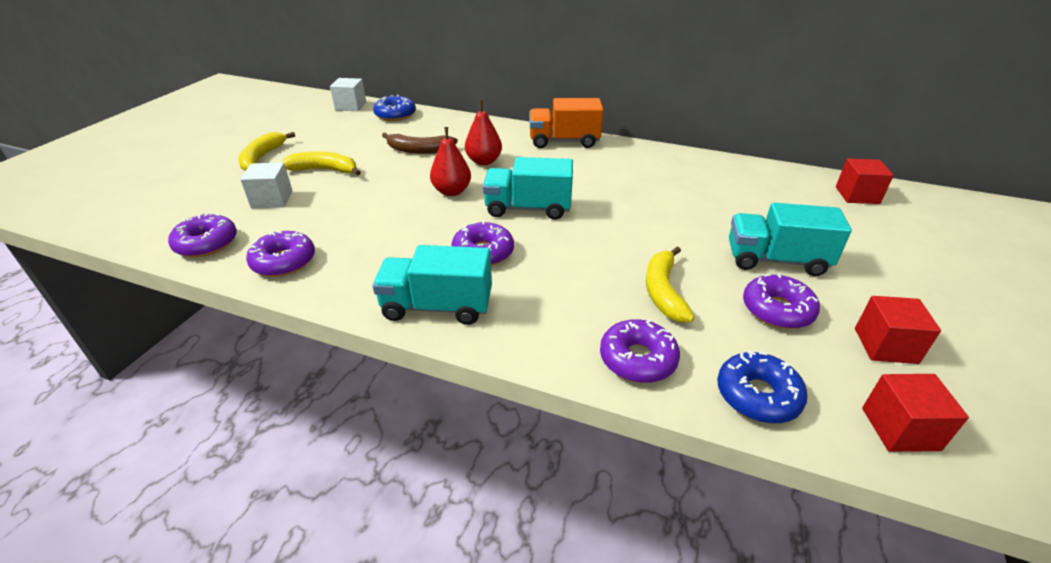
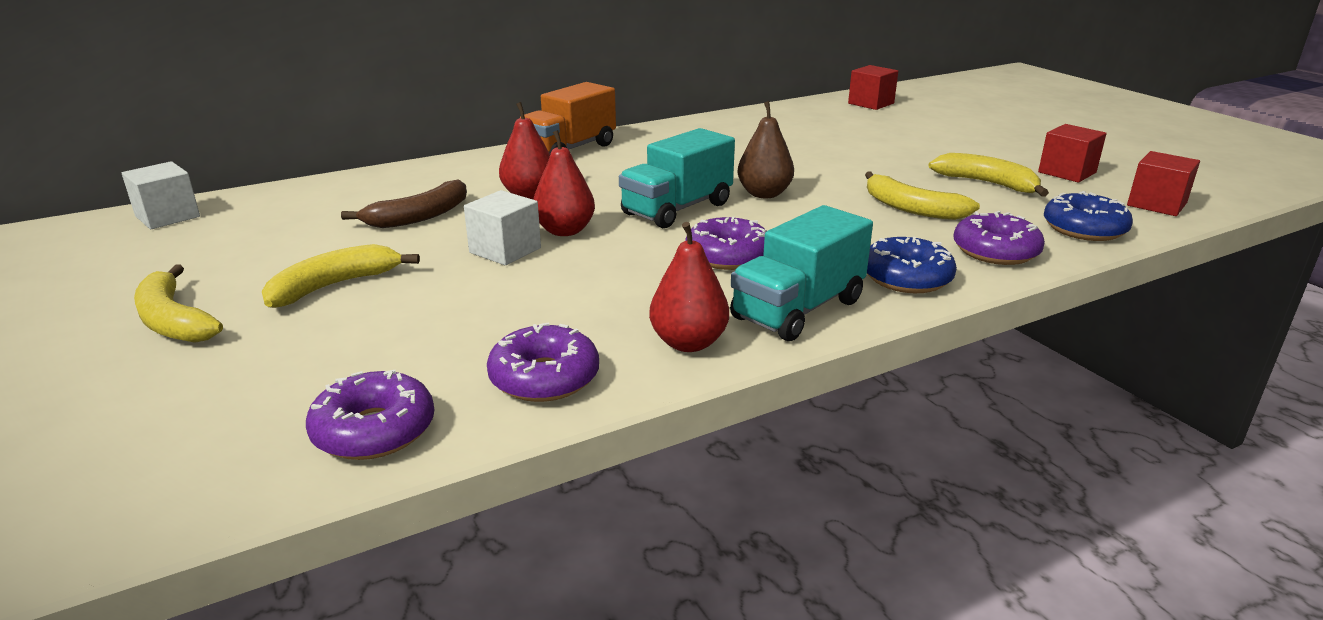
camera: 50 degrees left, 10 degrees down
(272, 199) = (340, 345): white cube -> white cube (505, 250)
(357, 286) = (688, 343): none -> red pear
(395, 115) = (279, 200): blue donut -> blue donut (906, 278)
(596, 226) = (764, 194): none -> brown pear
(776, 260) = (921, 158): turquoise truck -> none
(777, 310) = (987, 183): purple donut -> yellow banana

